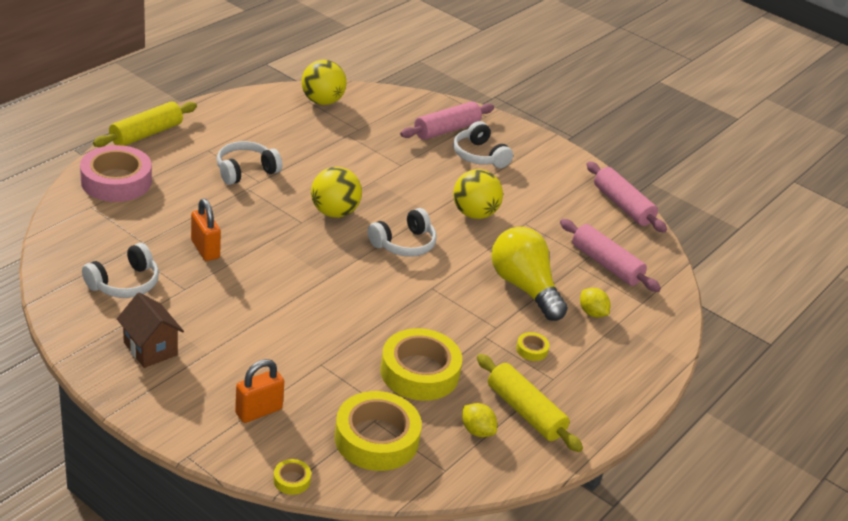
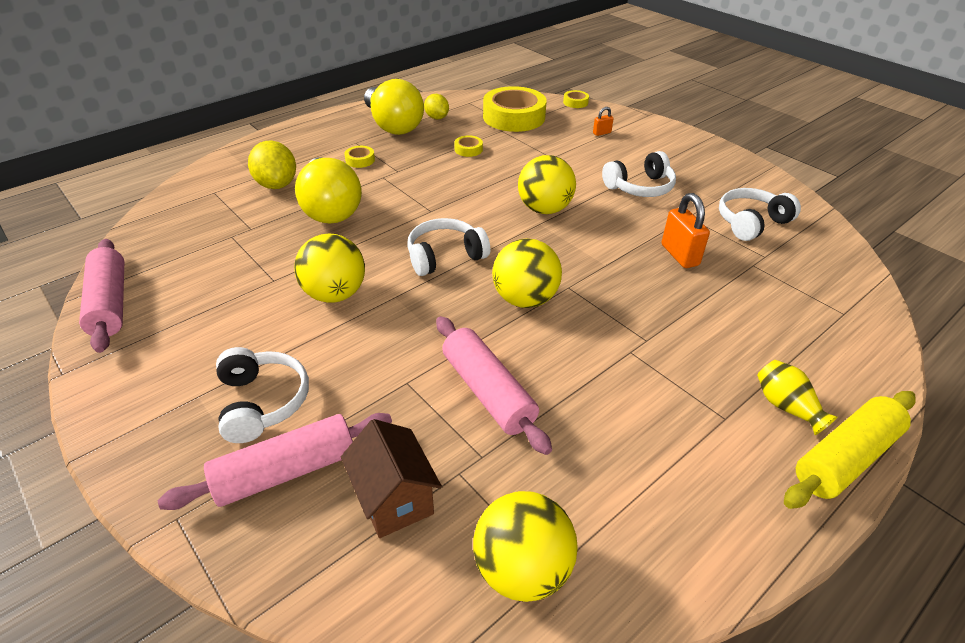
camera: 165 degrees left, 5 degrees up
(116, 181) = (836, 354): pink tape -> none
(150, 349) = (701, 171): brown house -> brown house (394, 499)
(167, 155) = (786, 406): none -> yellow vase
(245, 171) = (654, 371): white headphones -> white headphones (640, 187)
(258, 411) = (602, 133): orange padlock -> orange padlock, size x0.52
(325, 292) = (544, 209): none -> yellow ball
(419, 372) = (468, 149): yellow tape -> yellow tape, size x0.42
(525, 412) = (393, 125): yellow rolling pin -> yellow light bulb
(592, 313) = (277, 185): yellow lemon -> yellow lemon, size x1.60
(606, 264) = (215, 228): pink rolling pin -> pink rolling pin (488, 392)

